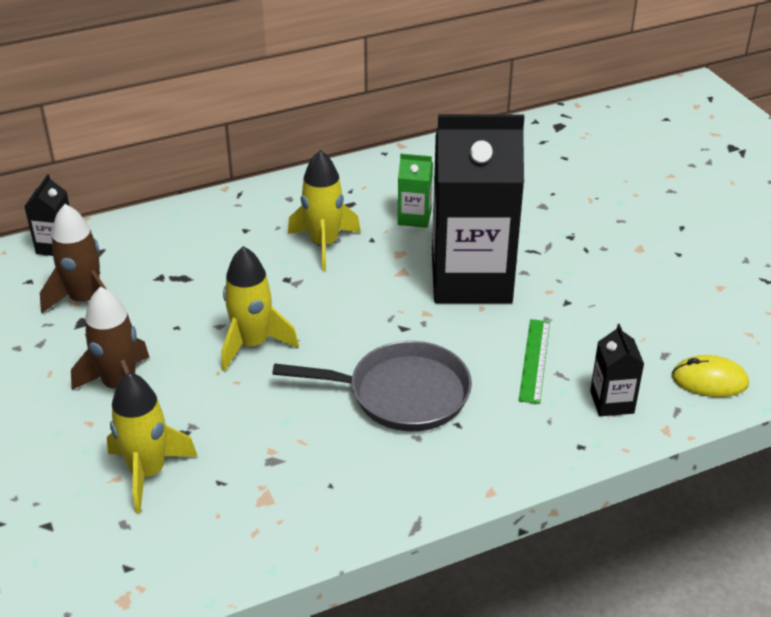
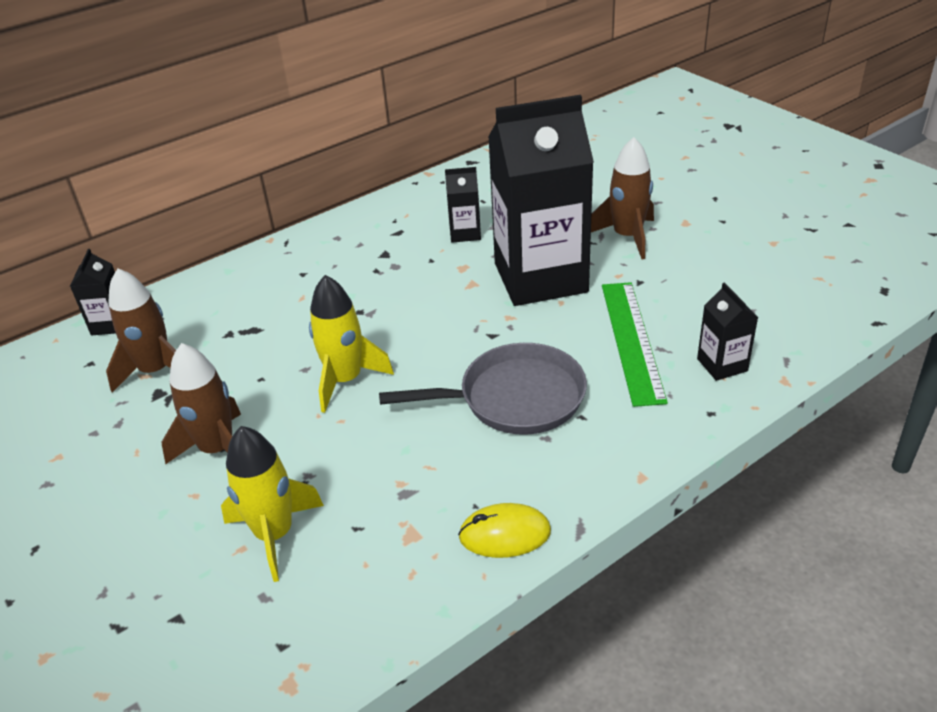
camera: 10 degrees left, 0 degrees up
(324, 244) = (386, 273): yellow rocket -> none
(414, 217) = (465, 233): green carton -> black carton
(534, 360) = (631, 340): green ruler -> green ruler, size x1.55
(574, 252) = (627, 237): none -> brown rocket
(709, 380) = (803, 326): yellow mouse -> yellow mouse (505, 534)

